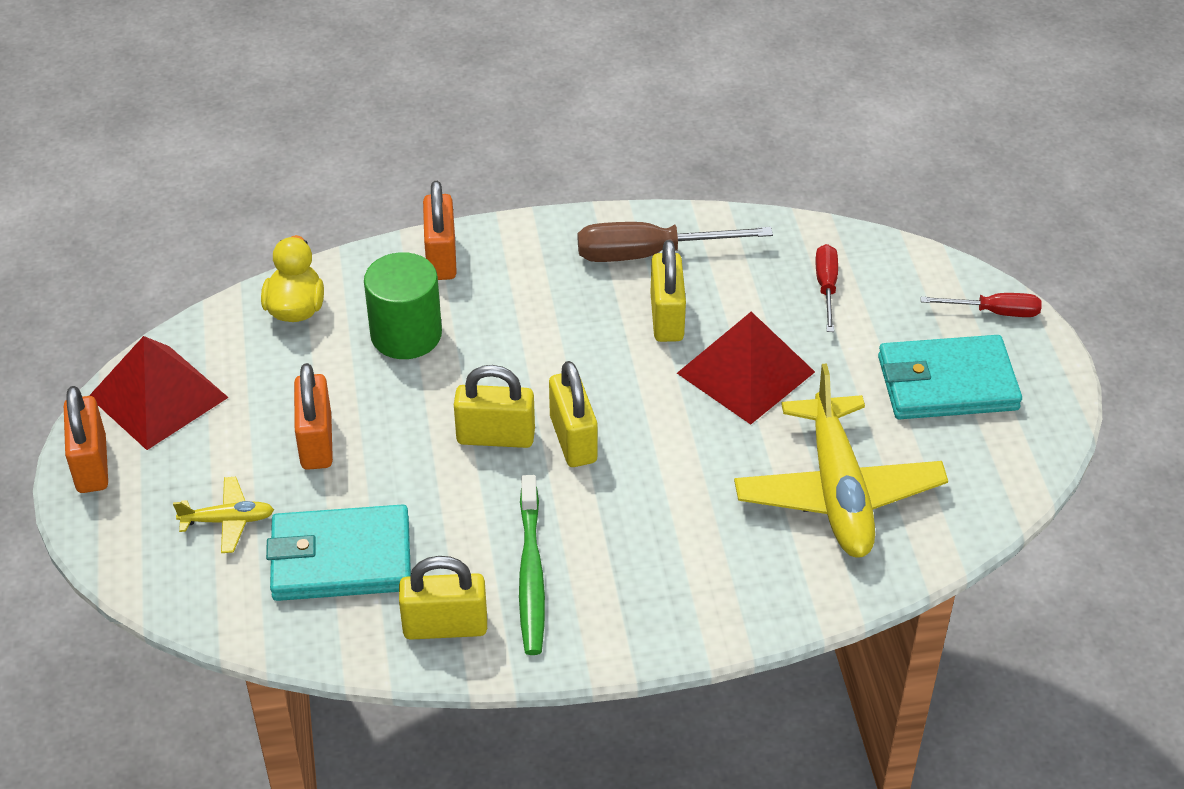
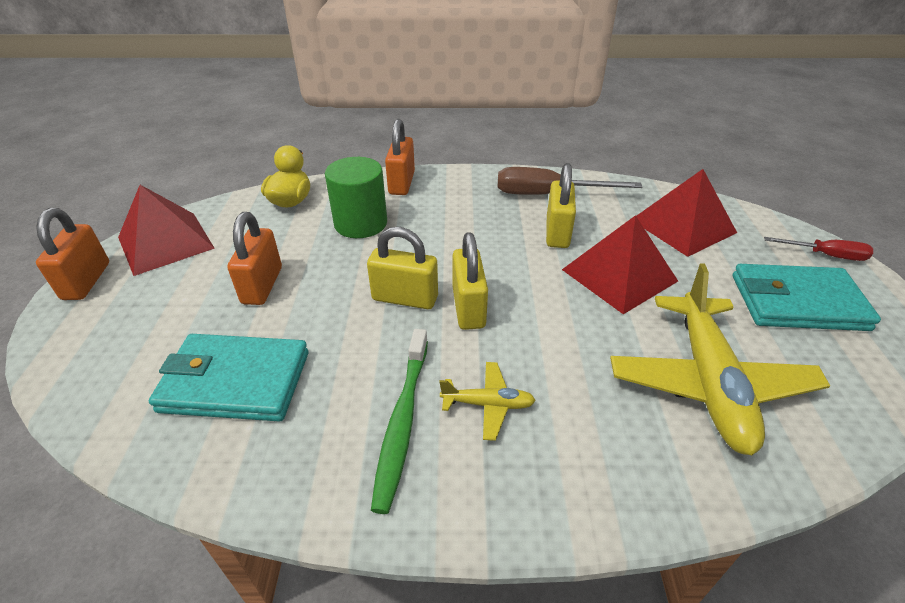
camera: 10 degrees right, 5 degrees down
(228, 521) = (160, 336): yellow plane -> yellow plane (488, 404)
(445, 626) = (302, 464): yellow padlock -> none
(826, 287) = (682, 226): red screwdriver -> red pyramid

